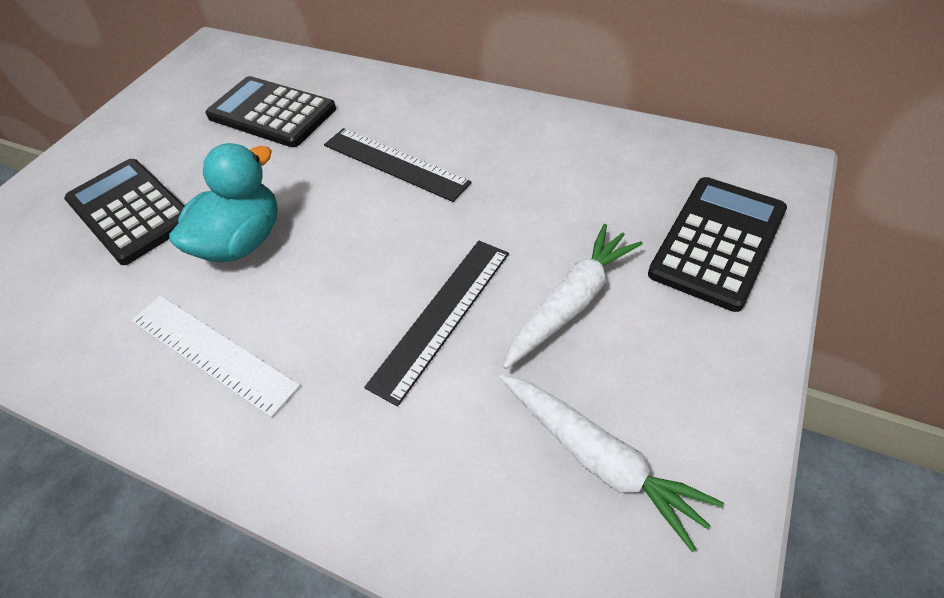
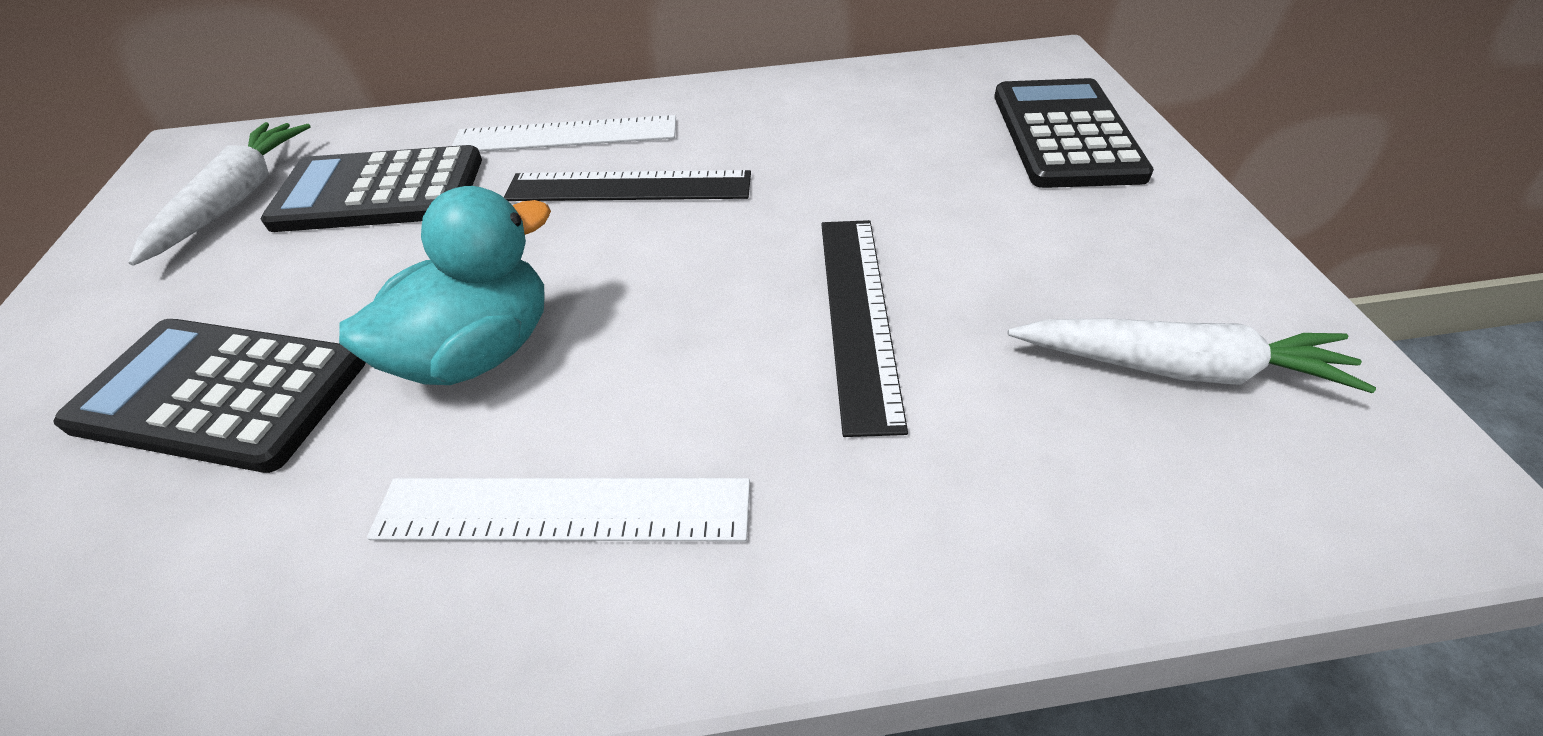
camera: 35 degrees left, 5 degrees down
(243, 241) = (479, 352): turquoise duck -> turquoise duck turned 45 degrees clockwise
(391, 108) = (565, 135): none -> white ruler
(571, 302) = (988, 239): white carrot -> white carrot (236, 199)

